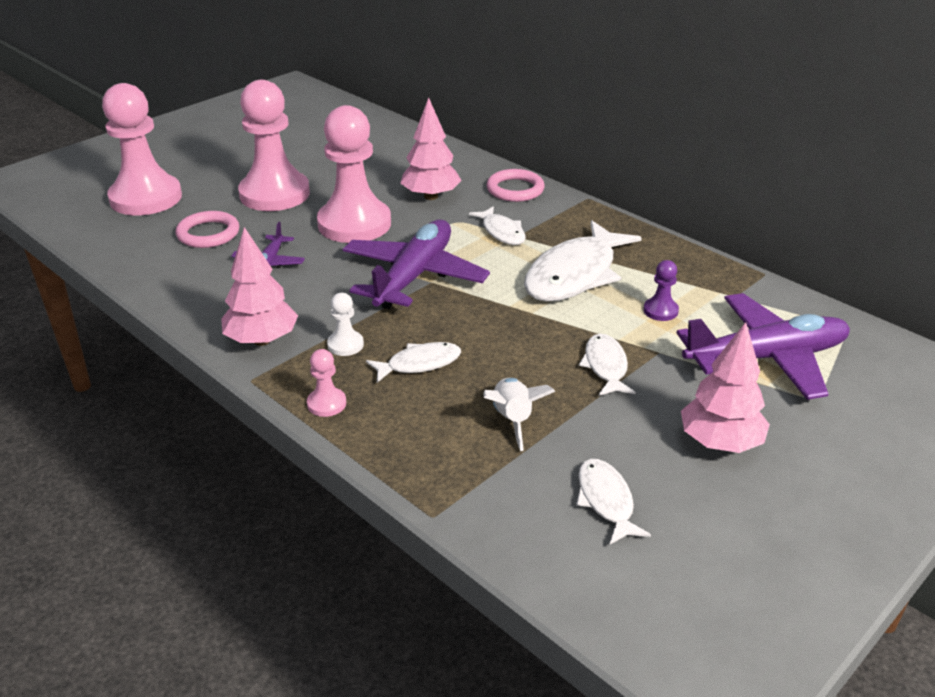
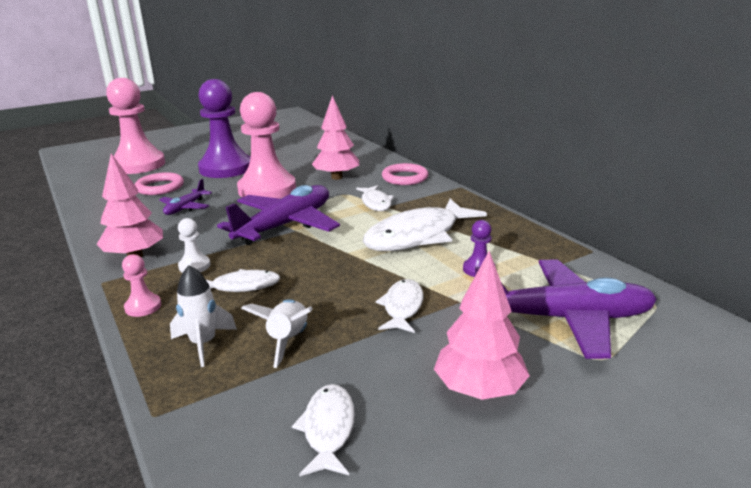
camera: 15 degrees right, 10 degrees down
(274, 194) = (226, 168): pink pawn -> purple pawn
(427, 436) = (203, 344): none -> white rocket

